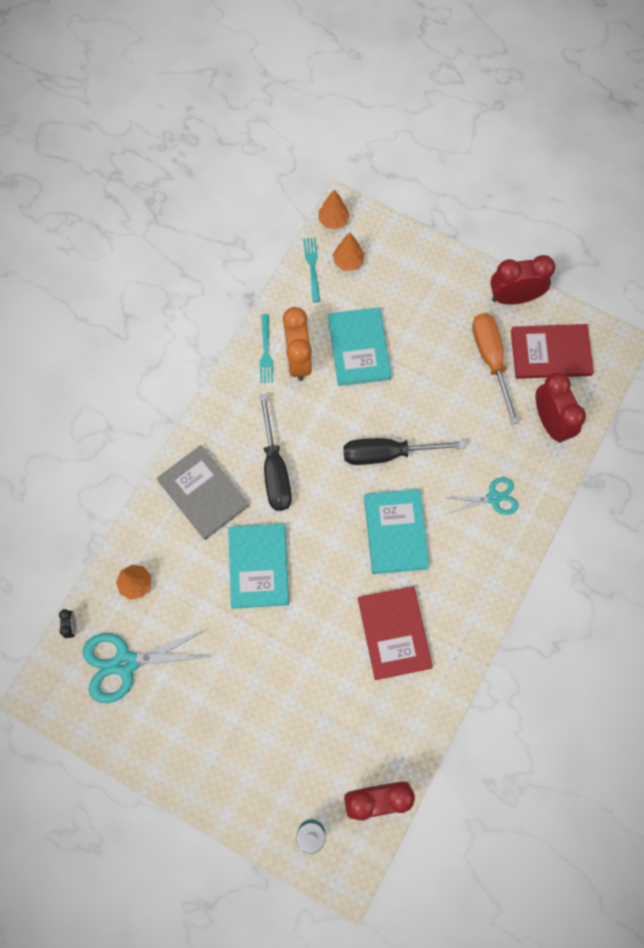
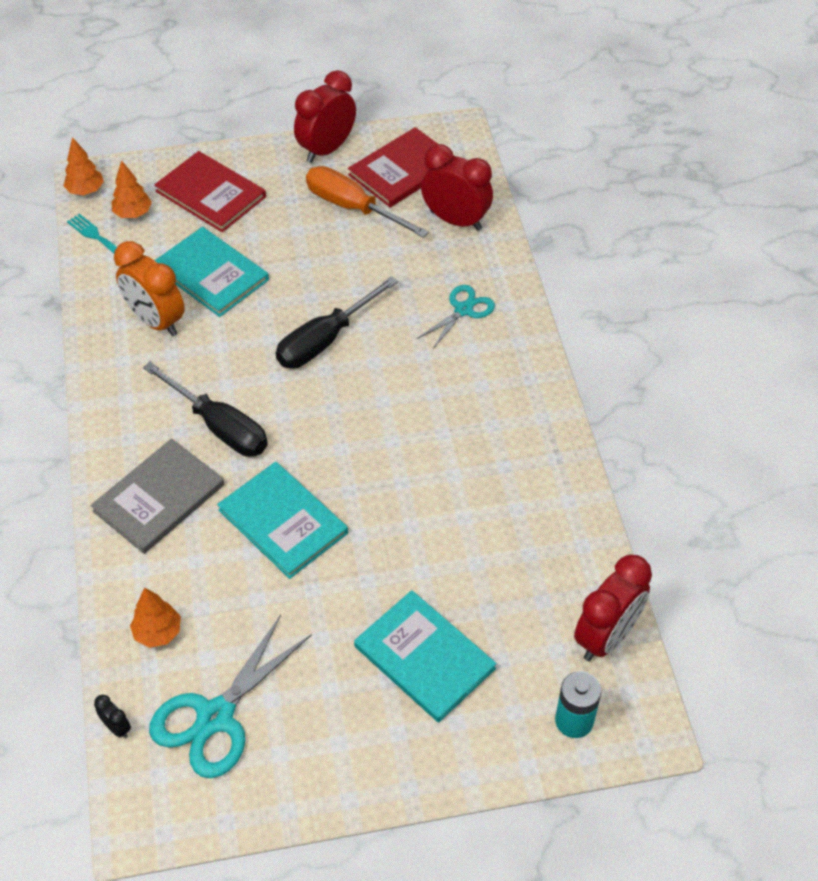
camera: 40 degrees left, 20 degrees down
(203, 493) = (159, 498): grey book -> grey book turned 60 degrees counterclockwise
(266, 352) = (114, 335): turquoise fork -> none
(394, 633) = (479, 482): red book -> red book (210, 194)
(396, 532) = (397, 397): turquoise book -> turquoise book (424, 657)

